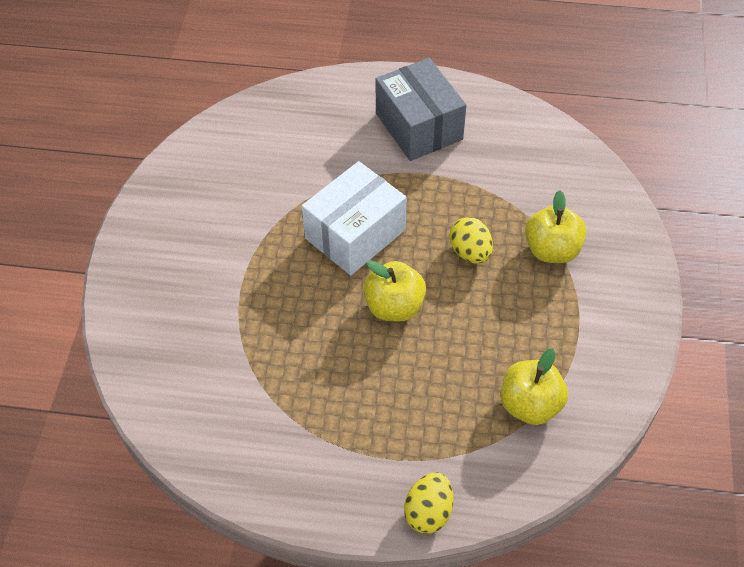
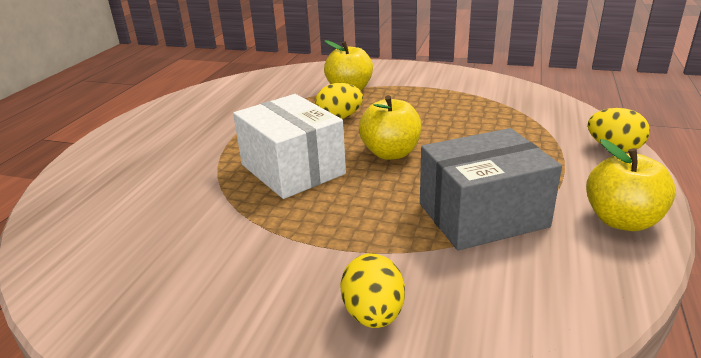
camera: 80 degrees left, 25 degrees down
(173, 317) = (373, 314): none -> yellow egg
(419, 126) = (177, 132): grey box -> grey box (482, 215)
(530, 405) = (496, 105): yellow apple -> yellow apple (621, 220)

